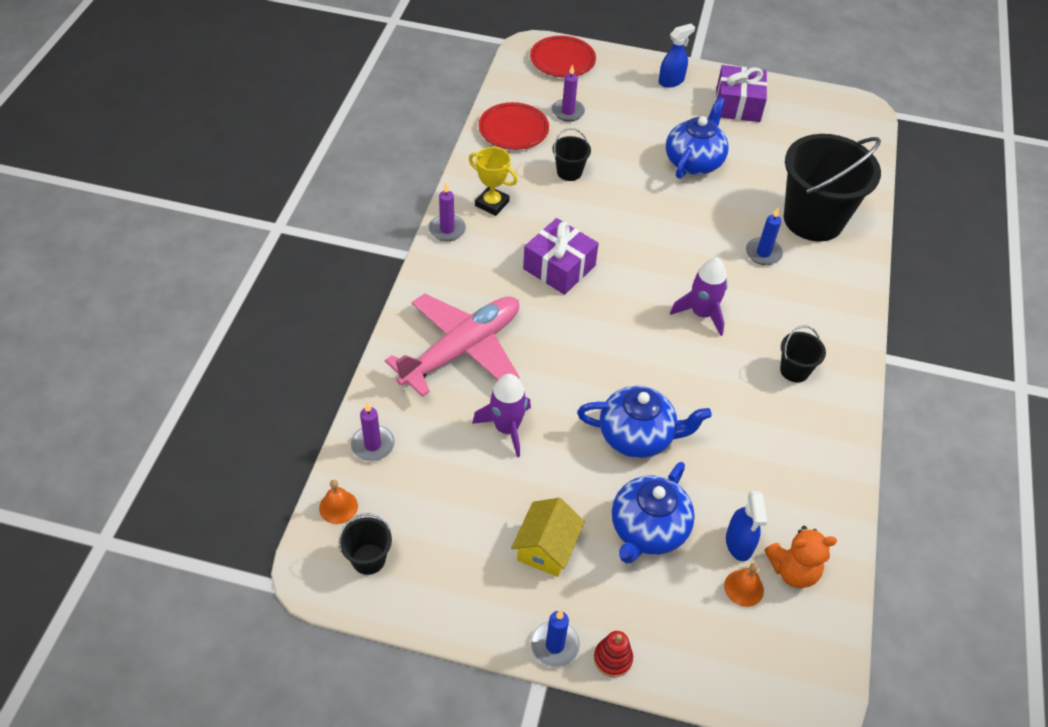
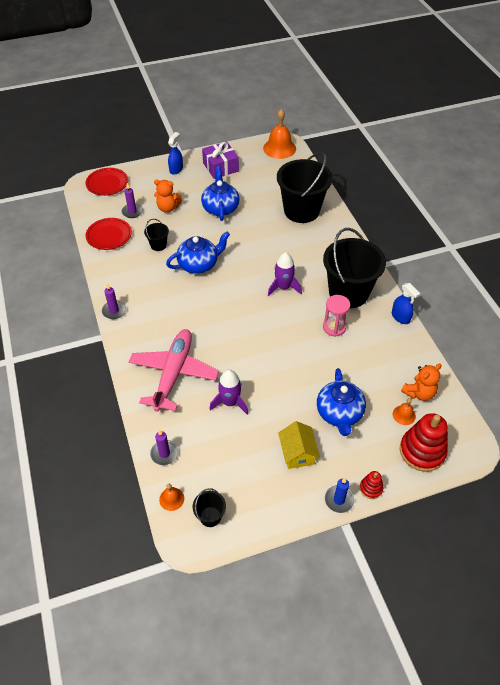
camera: 30 degrees left, 0 degrees up
(492, 204) = (128, 284): yellow trophy -> none
(559, 267) = (192, 300): purple gift -> none
(620, 128) = (168, 208): none -> orange teddy bear
(637, 436) = (299, 368): blue teapot -> blue teapot (199, 265)
(731, 655) = (422, 451): none -> red stacking toy
(734, 407) = (334, 327): none -> pink hourglass
(739, 543) = (386, 394): blue spray bottle -> blue spray bottle (400, 317)
(763, 253) = (290, 240): blue candle -> none
(794, 370) = (348, 293): black bucket -> black bucket, size x2.32
(848, 115) = (279, 148): none -> orange bell

